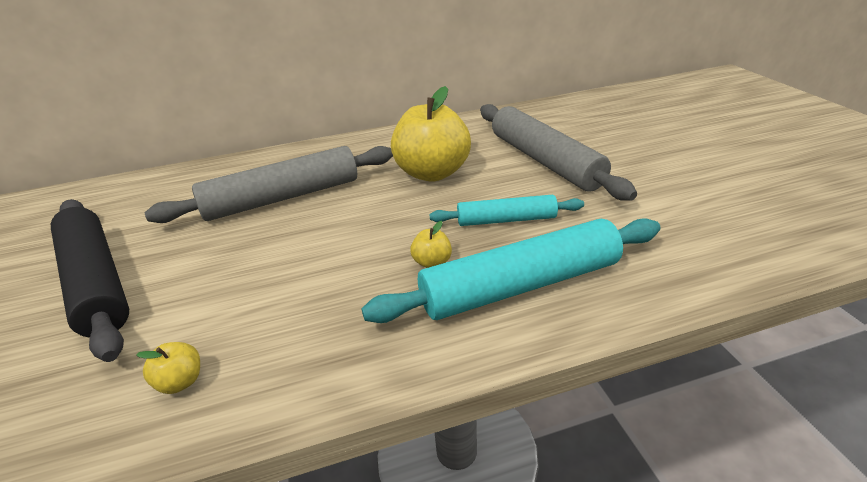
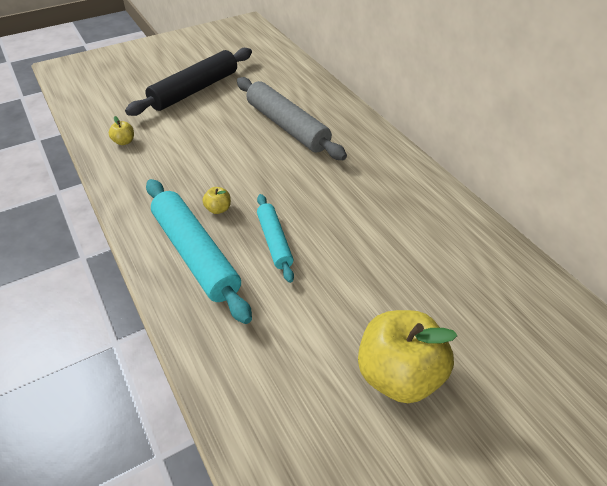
camera: 75 degrees right, 10 degrees up
(432, 173) = (339, 191): yellow apple -> yellow apple (399, 375)
(544, 161) = (380, 260): grey rolling pin -> none

